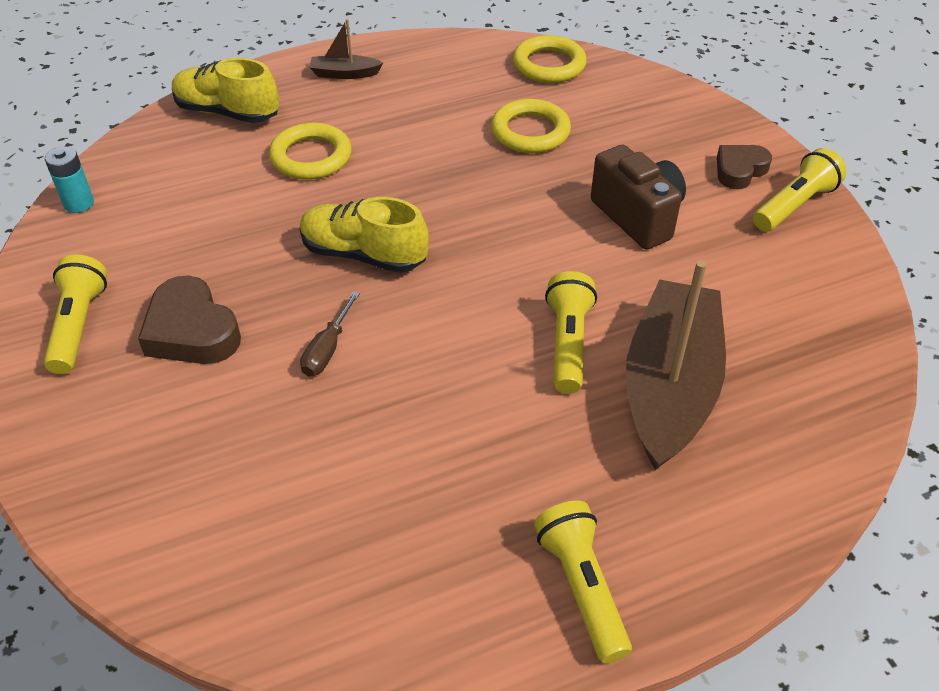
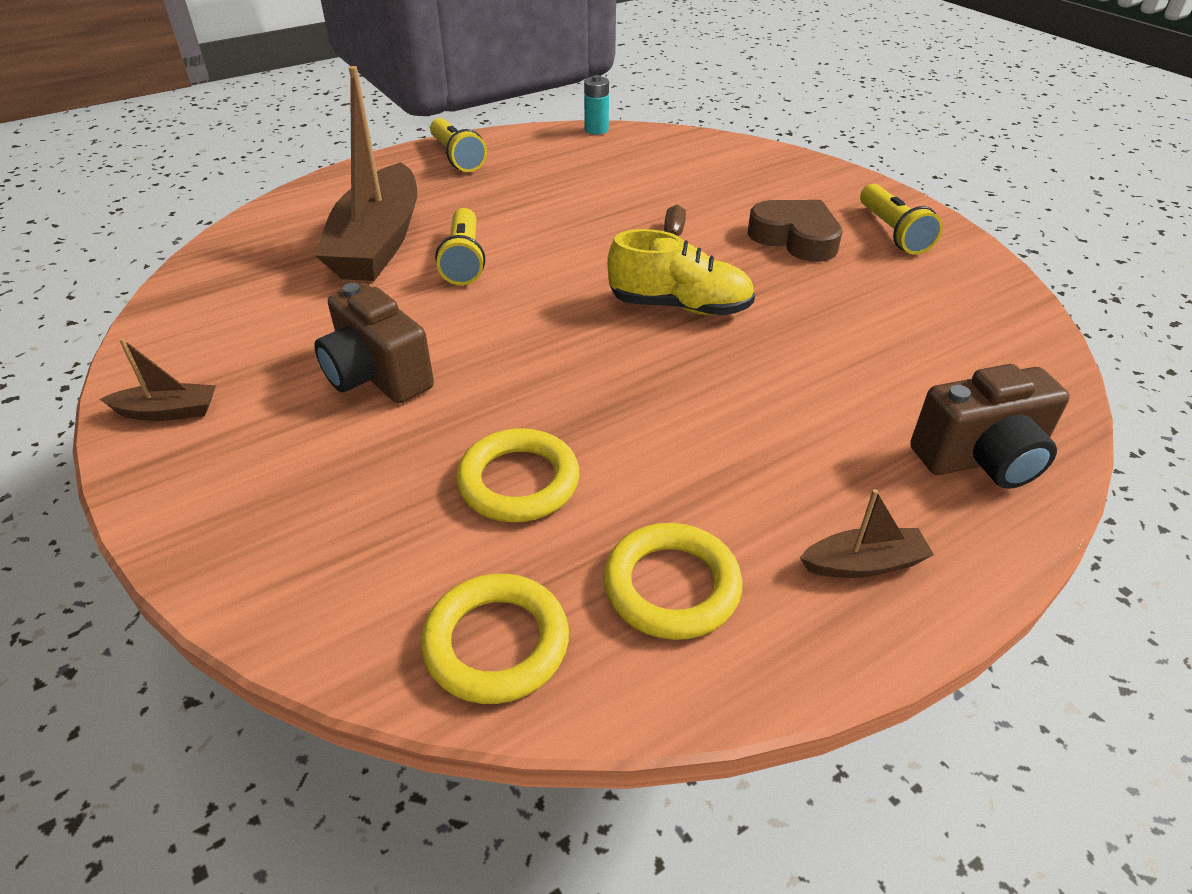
camera: 170 degrees right, 5 degrees down
(79, 203) = (1022, 321): turquoise battery -> turquoise battery (596, 130)
(227, 112) = (981, 459): yellow shoe -> brown camera
(311, 157) = (809, 405): yellow ring -> yellow ring (671, 586)
(739, 170) = (217, 454): brown heart -> none
(794, 205) = (168, 411): yellow flashlight -> brown boat

